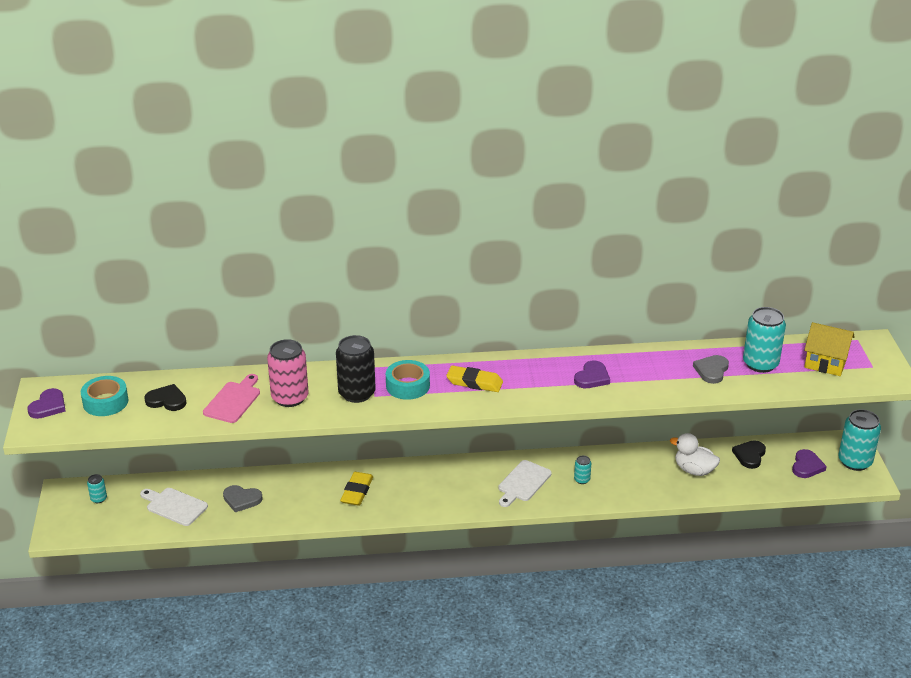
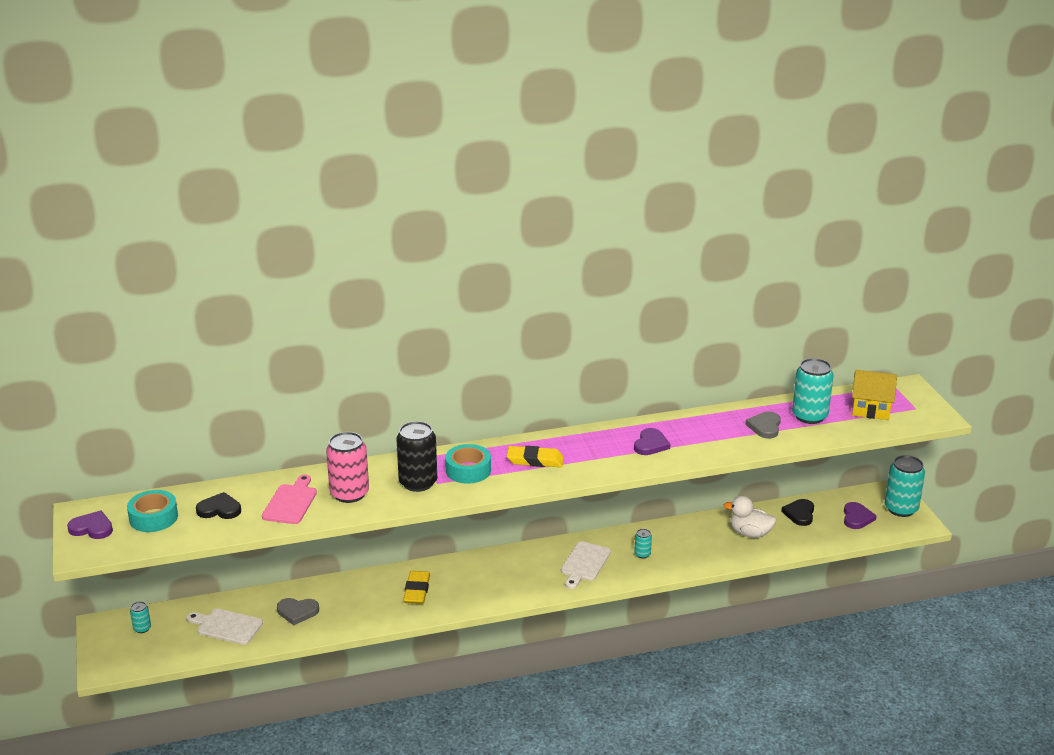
camera: 10 degrees left, 5 degrees down
(48, 406) = (92, 528): purple heart -> purple heart turned 90 degrees counterclockwise

